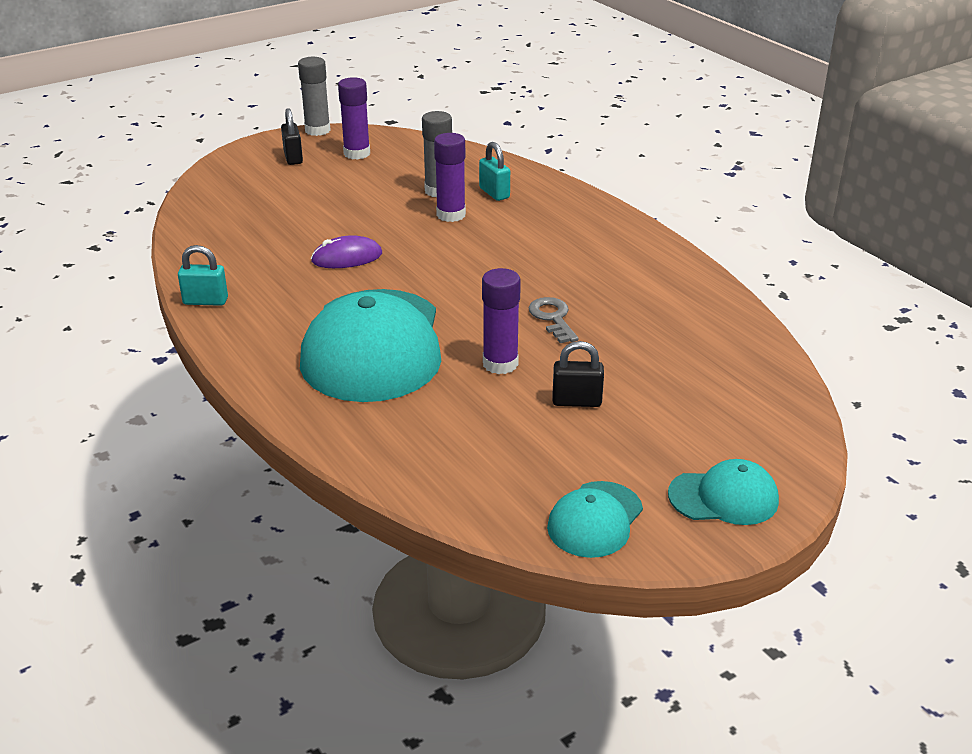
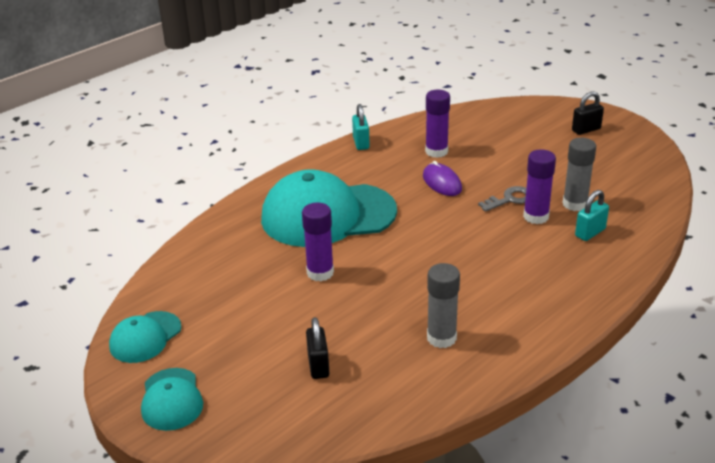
camera: 80 degrees right, 0 degrees up
(317, 130) = (644, 129): grey glue stick -> grey glue stick (441, 338)
(357, 153) = (615, 155): purple glue stick -> purple glue stick (436, 151)
(552, 318) = (392, 290): grey key -> grey key (510, 199)
(576, 401) = (280, 315): black padlock -> black padlock (318, 365)
(595, 520) = (145, 337): turquoise cap -> turquoise cap turned 75 degrees counterclockwise

